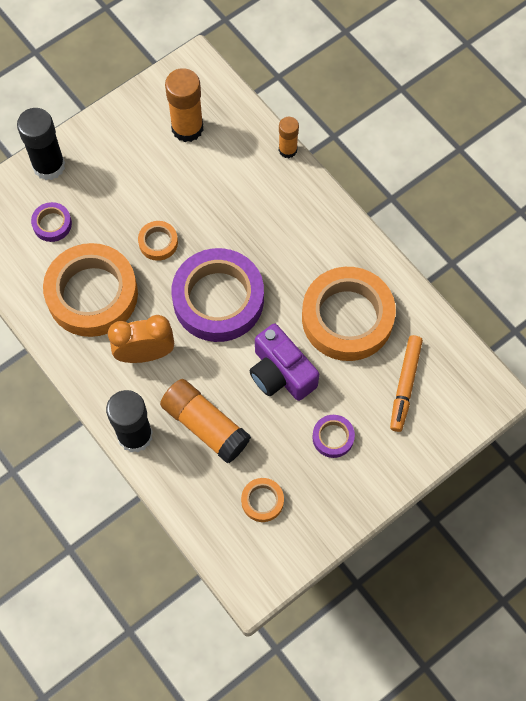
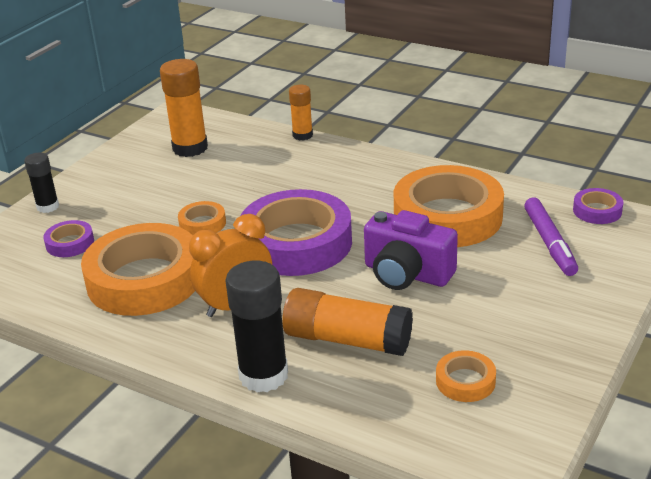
camera: 20 degrees left, 35 degrees down
(49, 166) = (48, 207): black glue stick -> black glue stick, size x0.58
(333, 437) = (505, 303): purple tape -> purple tape (597, 211)
(405, 384) = (549, 242): orange marker -> purple marker

